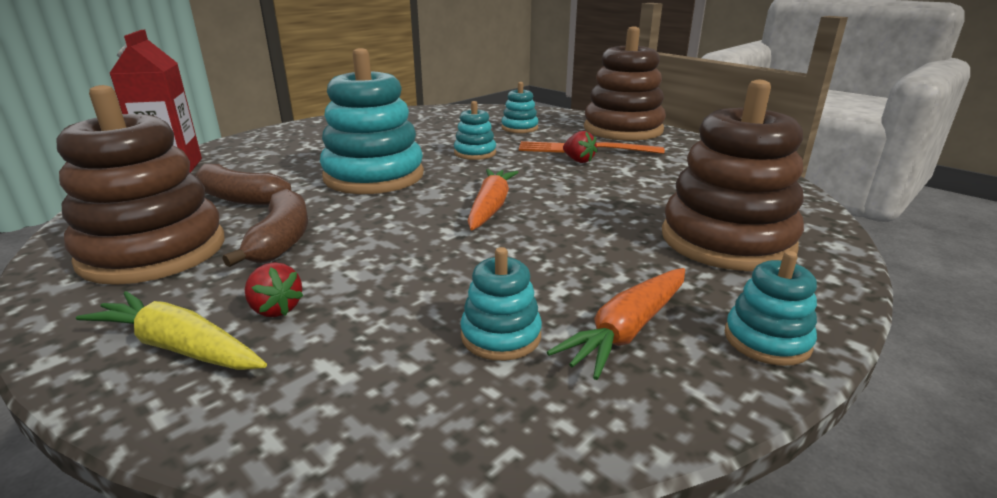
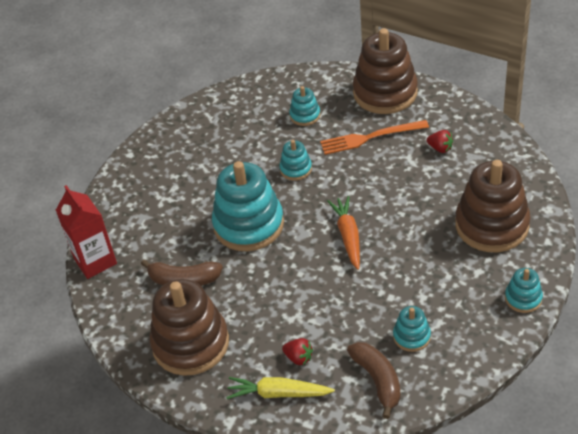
camera: 15 degrees left, 20 degrees up
(281, 241) = (252, 310): brown banana -> brown banana (378, 380)
(578, 160) = (374, 156): red strawberry -> red strawberry (440, 148)
(627, 330) = (464, 313): orange carrot -> none

